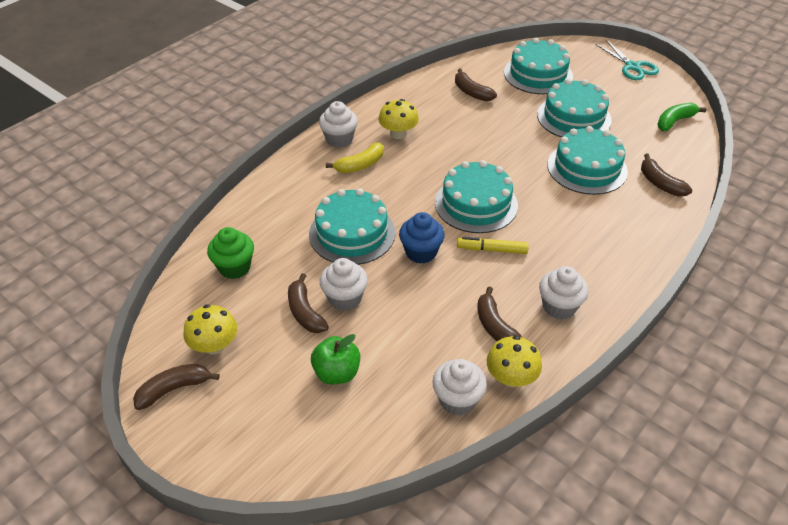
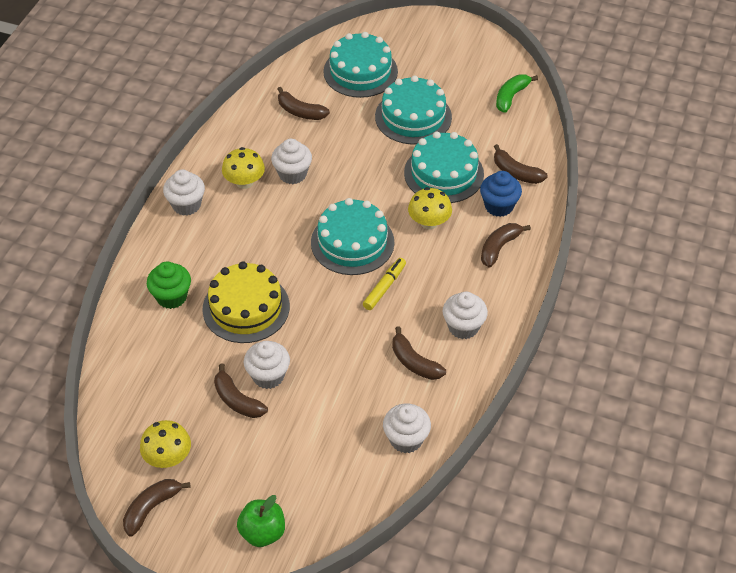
camera: 20 degrees left, 5 degrees up
(234, 267) = (148, 376): green cupcake -> green cupcake (171, 297)
(337, 373) = (292, 448): green apple -> green apple (262, 532)
(352, 233) = (246, 307): turquoise cake -> yellow cake
(360, 165) = (221, 229): yellow banana -> none
(421, 252) = (320, 309): blue cupcake -> blue cupcake (499, 206)
(444, 137) = (292, 174): none -> white cupcake
(492, 250) = (384, 287): yellow marker -> yellow marker turned 135 degrees clockwise
(511, 377) = (444, 405): yellow mushroom -> yellow mushroom (429, 222)
(621, 244) = (499, 248): none -> brown banana
(632, 67) = (452, 38): turquoise scissors -> none

